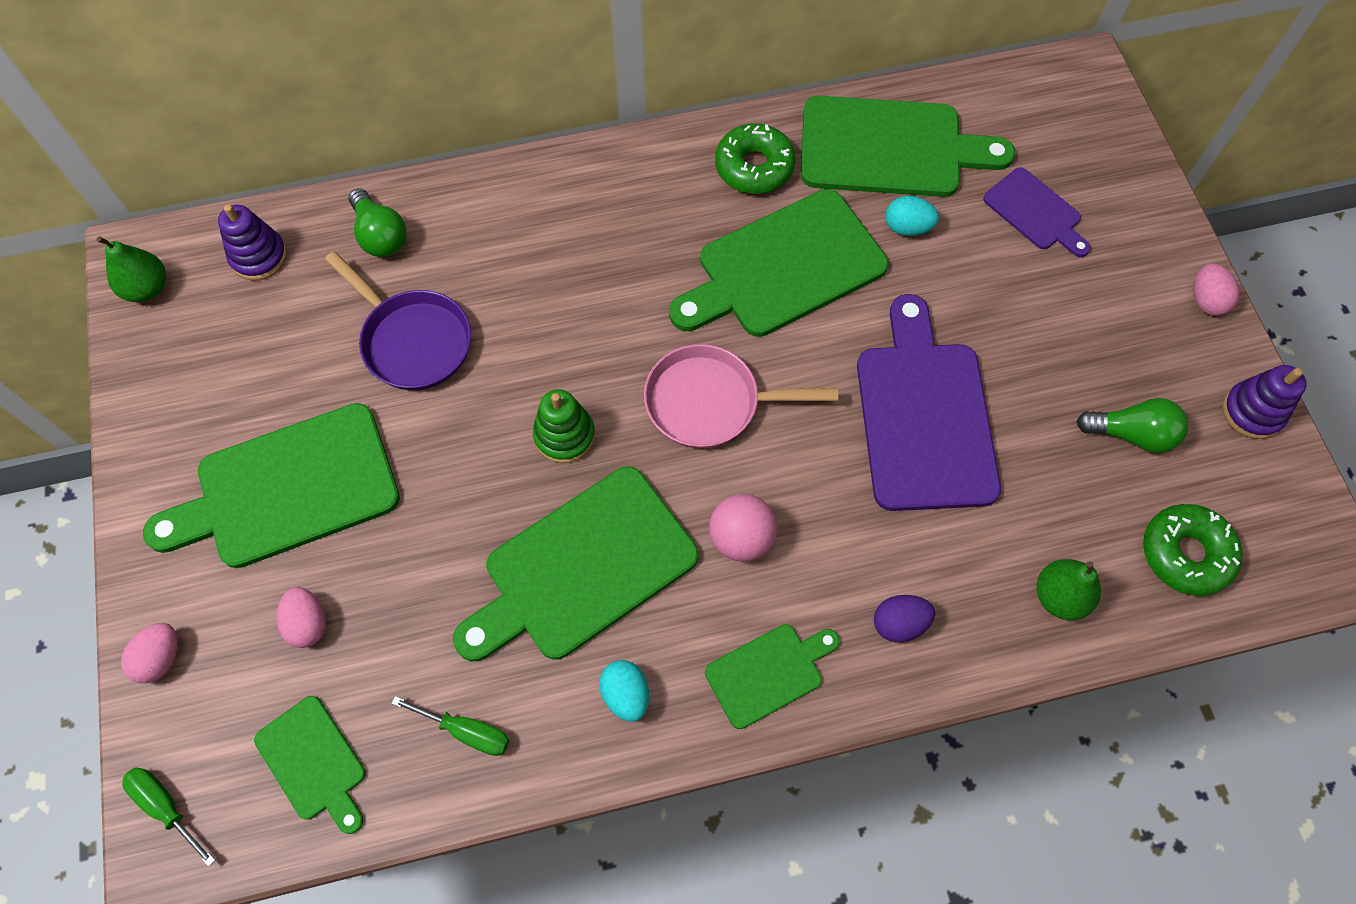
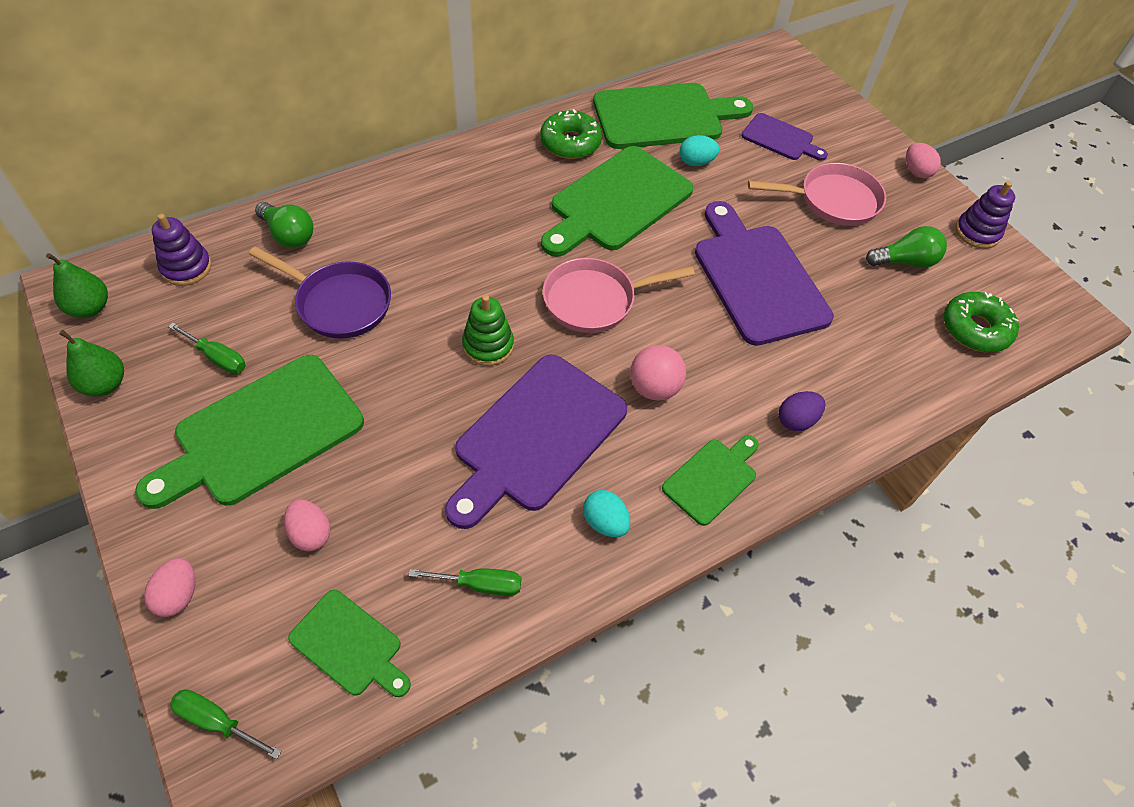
camera: 20 degrees left, 10 degrees down
(265, 383) = (218, 358): none -> green screwdriver
(583, 568) = (536, 437): green cutting board -> purple cutting board
(1059, 596) = (903, 376): green pear -> green pear (105, 384)
(1070, 322) = (833, 200): none -> pink pan

